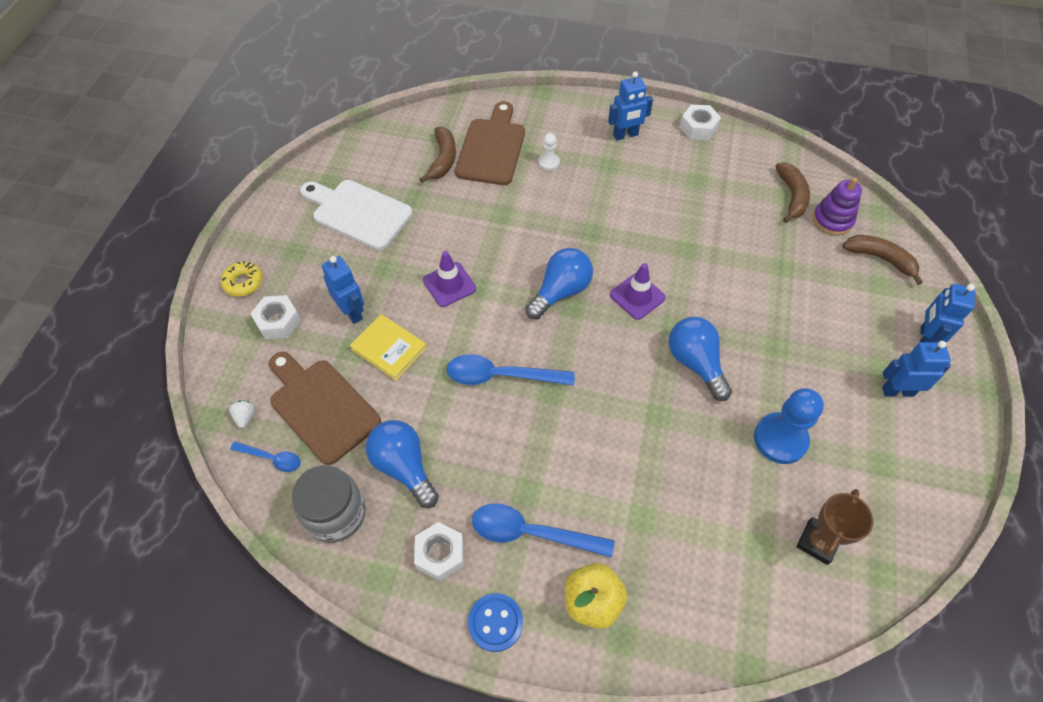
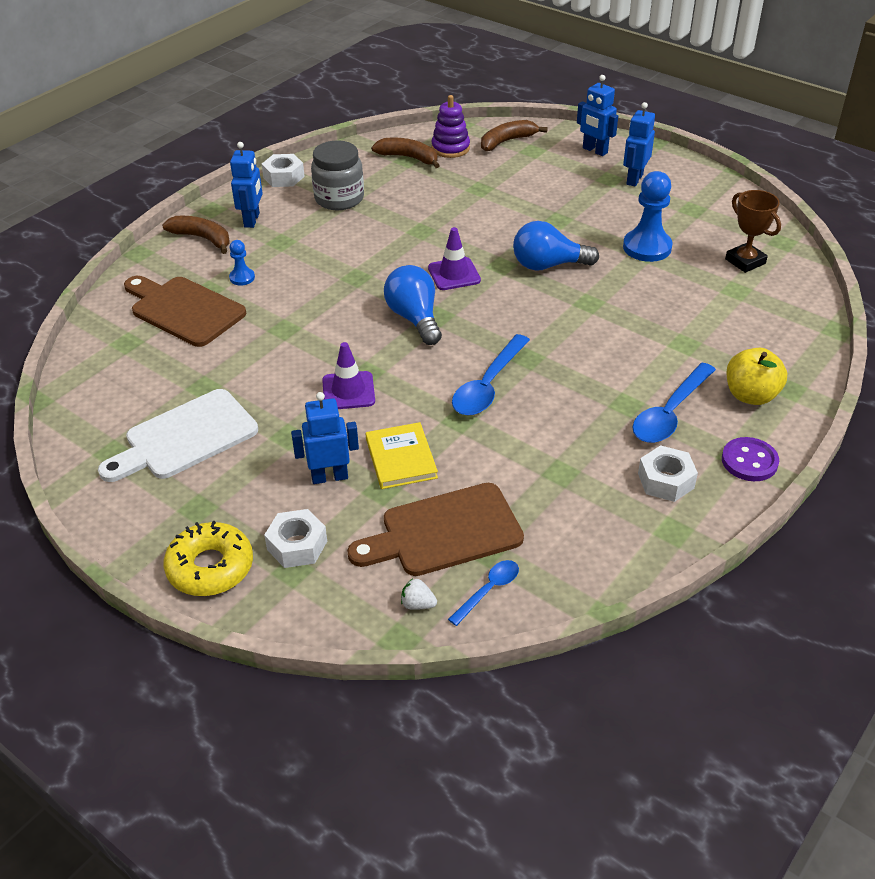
camera: 65 degrees left, 15 degrees down
(243, 282) = (210, 567): yellow donut -> yellow donut, size x1.54
(336, 514) = (586, 549): grey jar -> grey jar (339, 199)
(389, 348) = (401, 458): yellow book -> yellow book turned 75 degrees counterclockwise
(404, 467) = (556, 483): blue light bulb -> none
(443, 159) = (166, 350): brown banana -> brown banana (202, 238)
(495, 622) = (749, 461): blue button -> purple button
(548, 162) = (242, 278): white pawn -> blue pawn

